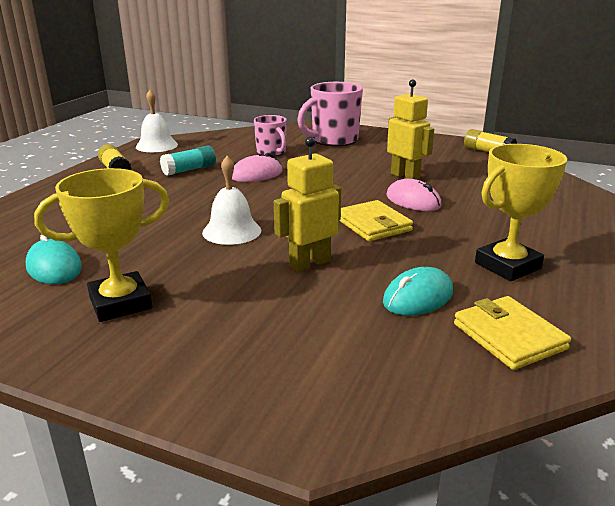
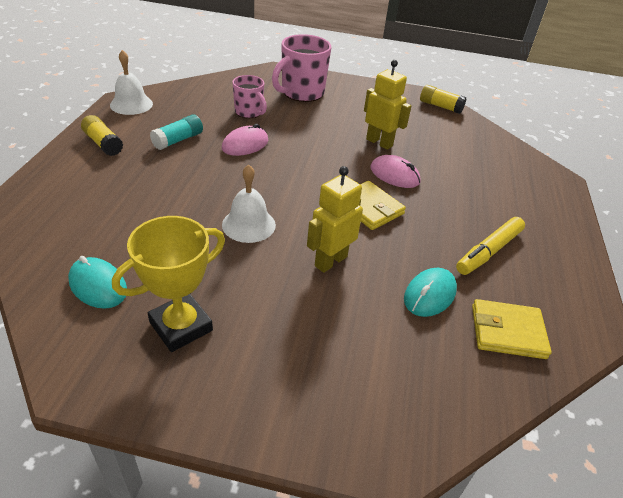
camera: 15 degrees left, 15 degrees up
(507, 265) = (488, 251): yellow trophy -> yellow marker
(509, 336) = (507, 331): yellow wallet -> yellow wallet turned 45 degrees counterclockwise

